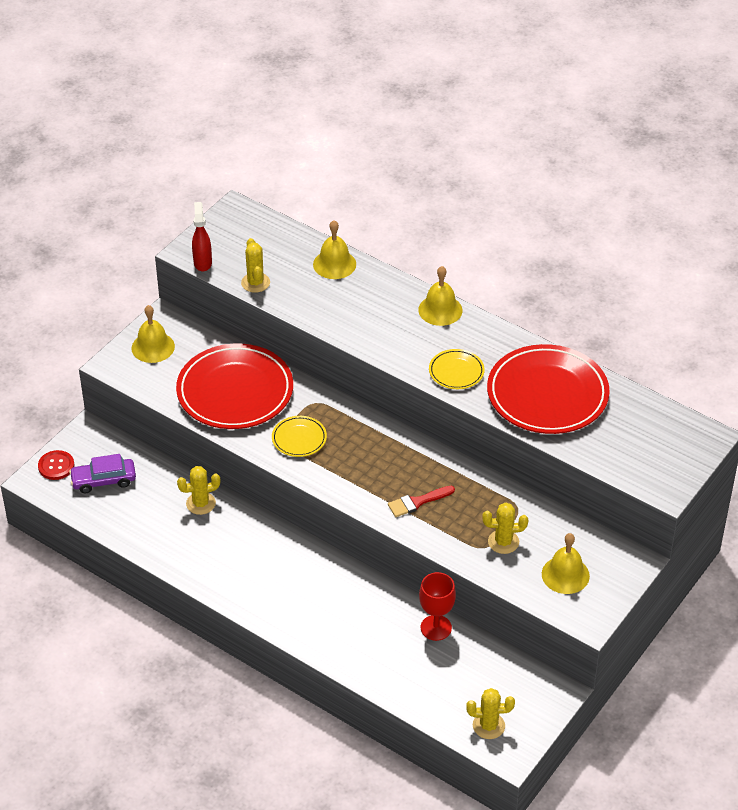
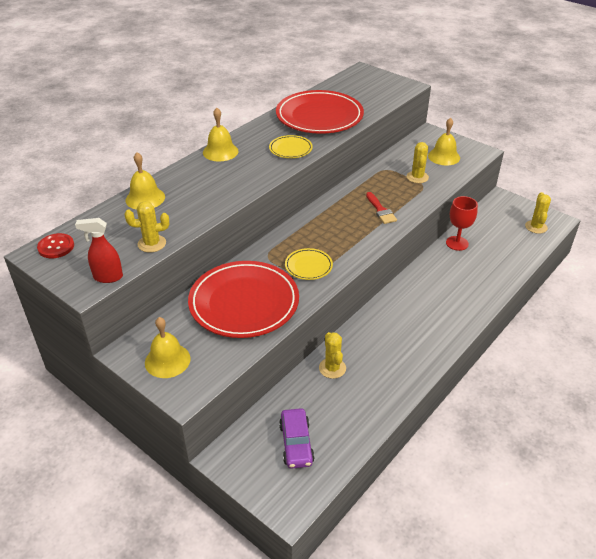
camera: 85 degrees left, 5 degrees down
(56, 466) = (270, 487): red button -> red button (56, 247)

